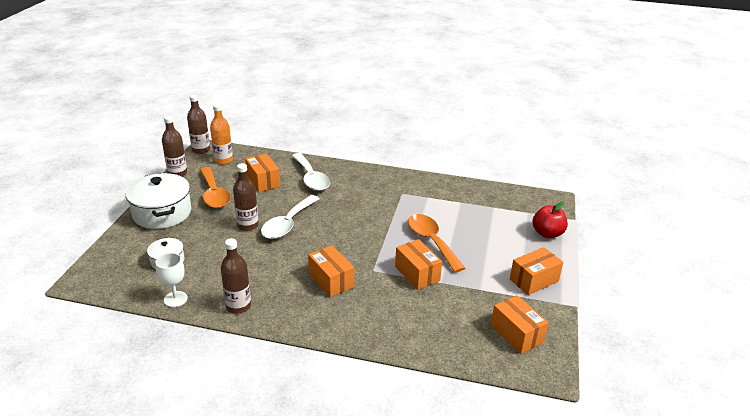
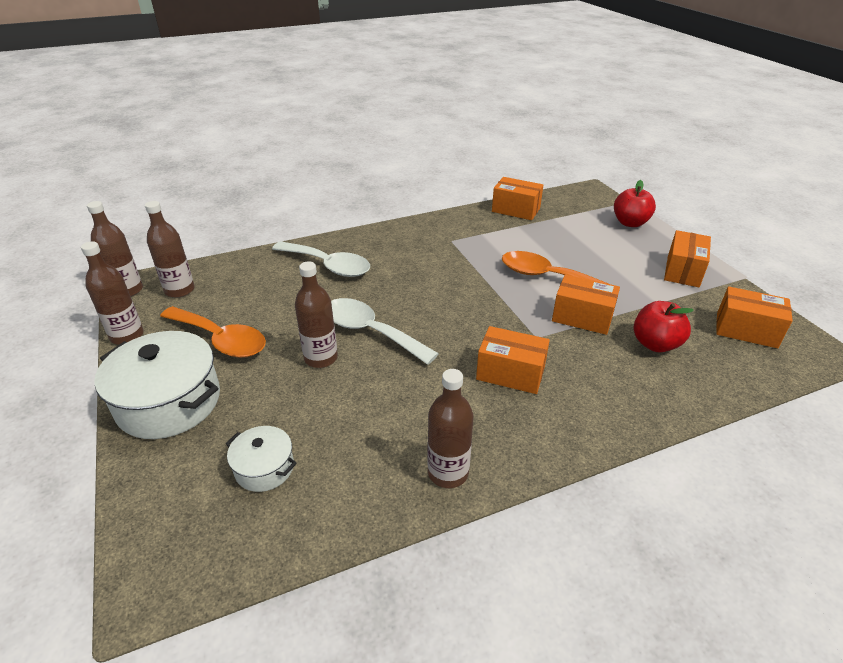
camera: 35 degrees left, 5 degrees up
(175, 299) = (348, 518): white goblet -> none
(223, 160) = (180, 290): orange bottle -> brown bottle
(263, 181) = (271, 294): orange box -> orange box (516, 210)
(288, 224) = (370, 331): white spoon -> white spoon turned 135 degrees clockwise
(440, 310) = (655, 344): none -> red apple

